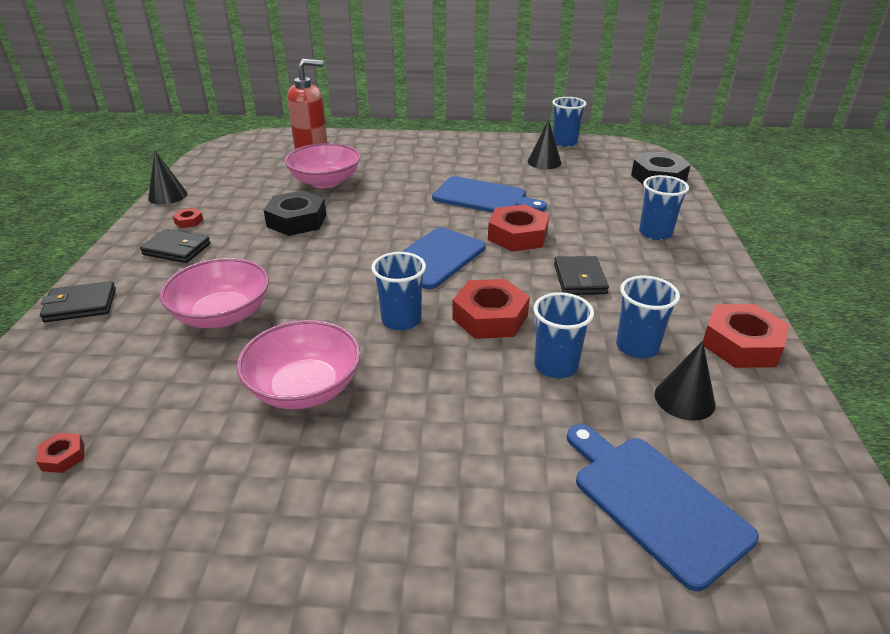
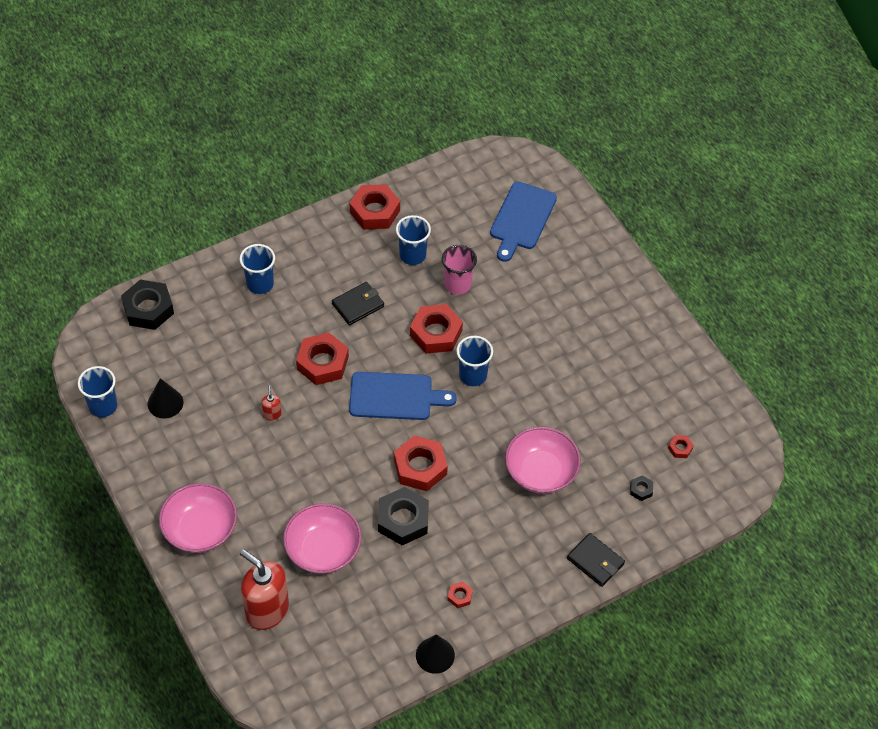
camera: 125 degrees left, 20 degrees up
(82, 382) = (641, 490): none -> black nut
(177, 249) = (499, 567): black wallet -> none
(304, 388) = (561, 384): pink bowl -> pink bowl (200, 529)
(334, 246) = (420, 467): none -> red nut
(483, 197) = (272, 414): blue cutting board -> red soap dispenser
(555, 366) = (457, 284): blue cup -> pink cup
(684, 399) = (443, 224): black cone -> none

